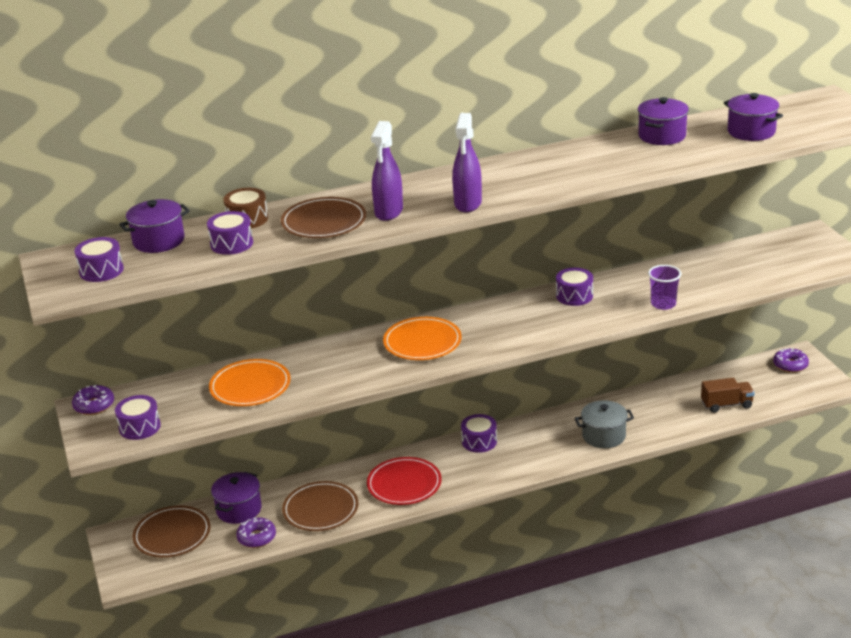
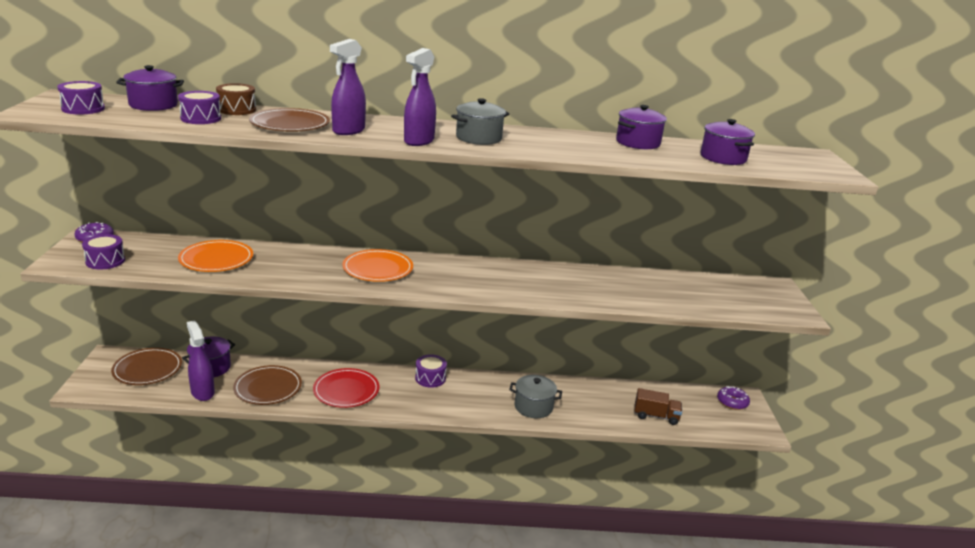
camera: 15 degrees right, 5 degrees down
(257, 537) = (202, 392): purple donut -> purple spray bottle
(516, 180) = (478, 138): none -> grey pot
(574, 296) = (531, 272): purple drum -> none
(663, 304) = (602, 299): purple cup -> none

